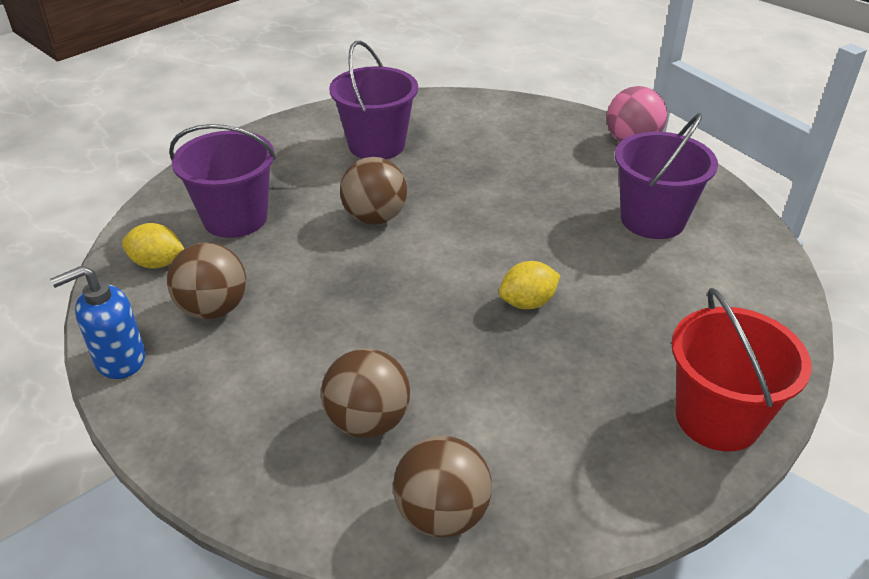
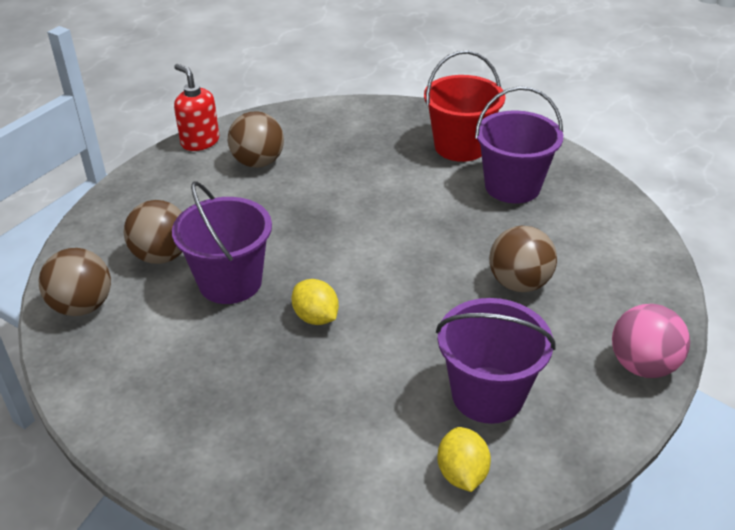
camera: 75 degrees right, 0 degrees up
(120, 359) = (200, 142): blue soap dispenser -> red soap dispenser
(157, 263) = (298, 126): yellow lemon -> yellow lemon (462, 474)
(235, 218) = (365, 143): purple bucket -> purple bucket (230, 282)
(375, 218) = (399, 209): brown ball -> brown ball (519, 283)
(717, 418) = (195, 459): red bucket -> red bucket (460, 147)

